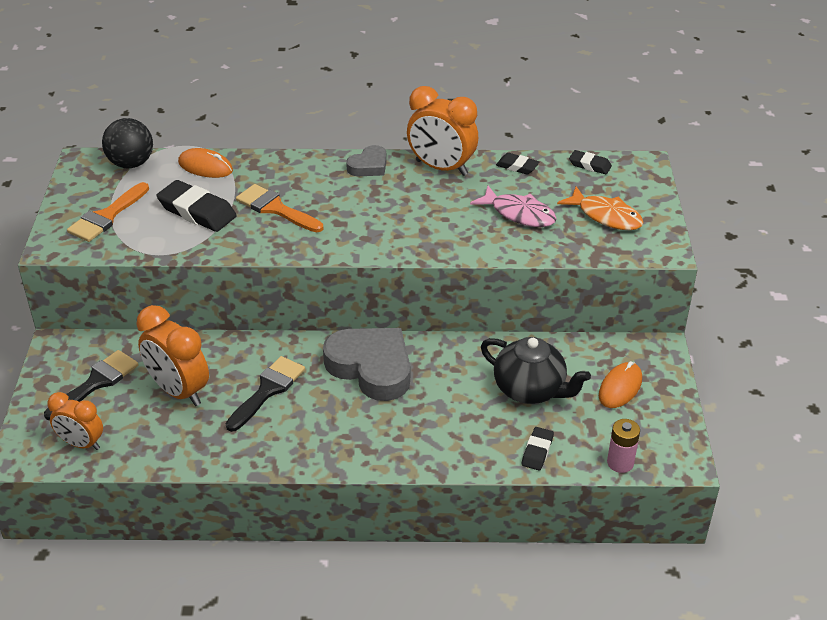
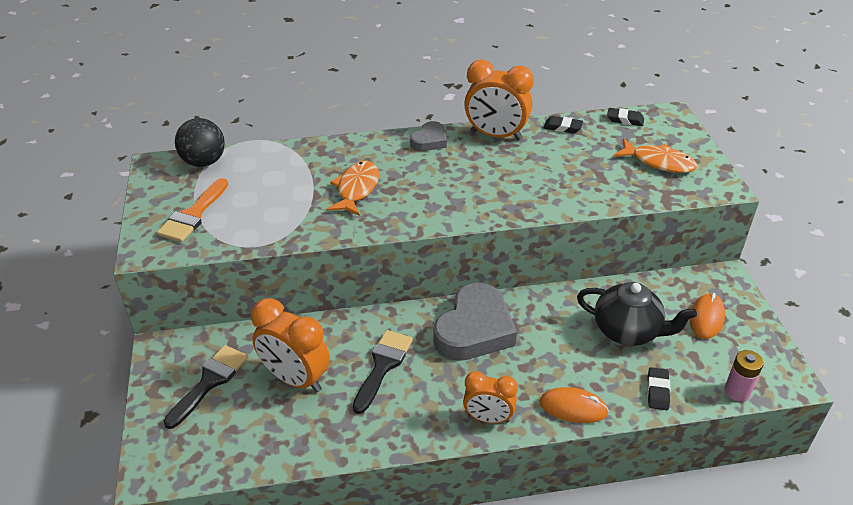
camera: 10 degrees left, 0 degrees up
(81, 444) = (210, 449): orange clock -> orange clock (488, 418)
(197, 211) = (281, 200): black eraser -> none
(205, 167) = (277, 157): orange mouse -> orange mouse (573, 408)
(276, 209) = (356, 189): orange brush -> orange fish
(371, 367) = (474, 329): grey heart -> grey heart turned 90 degrees clockwise
(519, 214) = (582, 169): pink fish -> none

